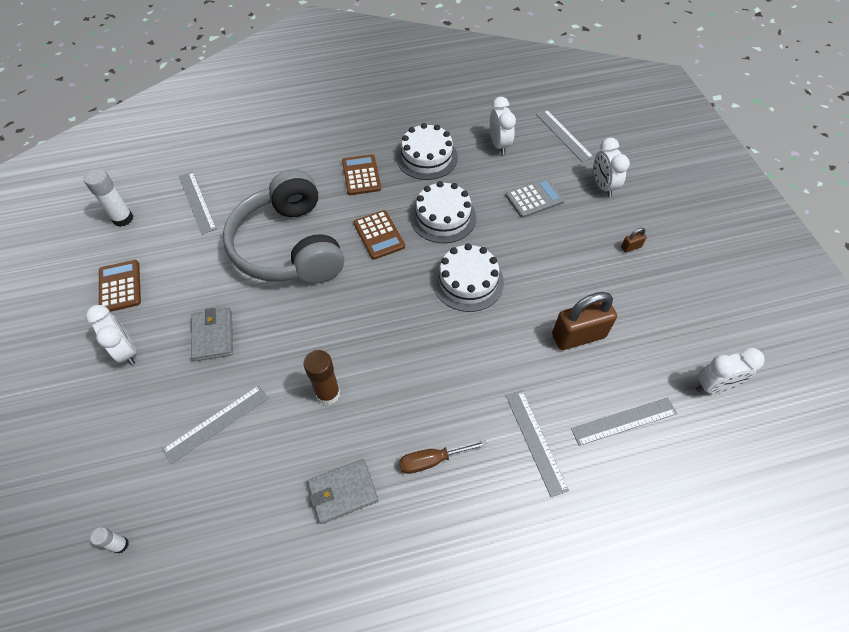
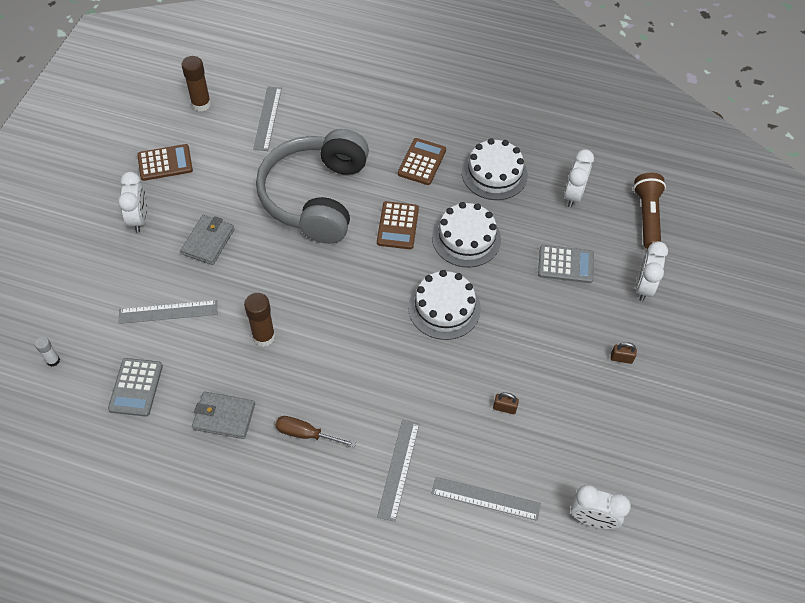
camera: 30 degrees right, 0 degrees up
(120, 286) = (165, 163): brown calculator -> brown calculator turned 60 degrees clockwise
(123, 219) = (201, 104): white glue stick -> brown glue stick
(232, 518) = (136, 387): none -> grey calculator
(564, 135) = (647, 217): grey ruler -> brown flashlight
(578, 336) = (504, 408): brown padlock -> brown padlock, size x0.43

